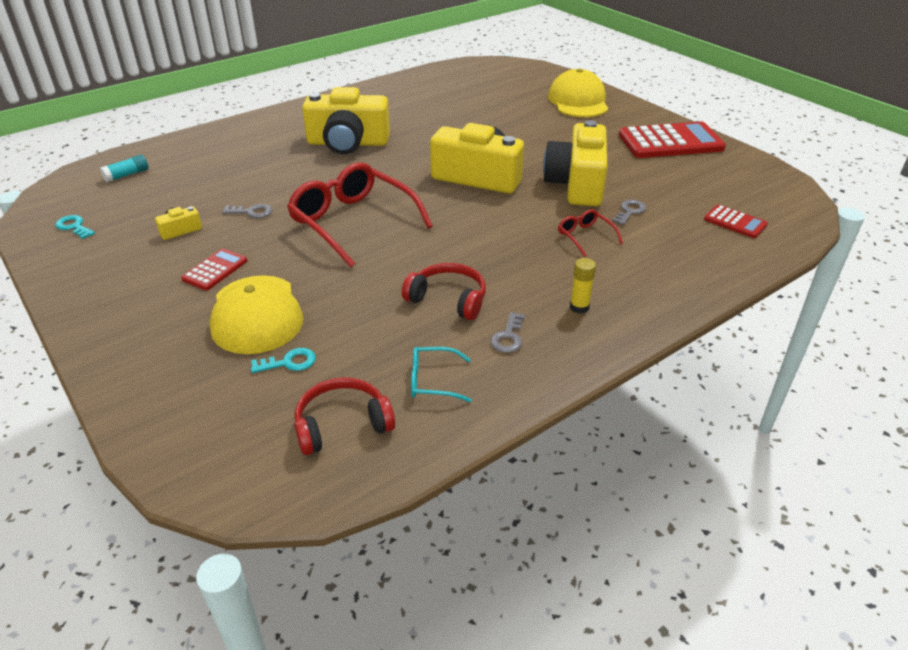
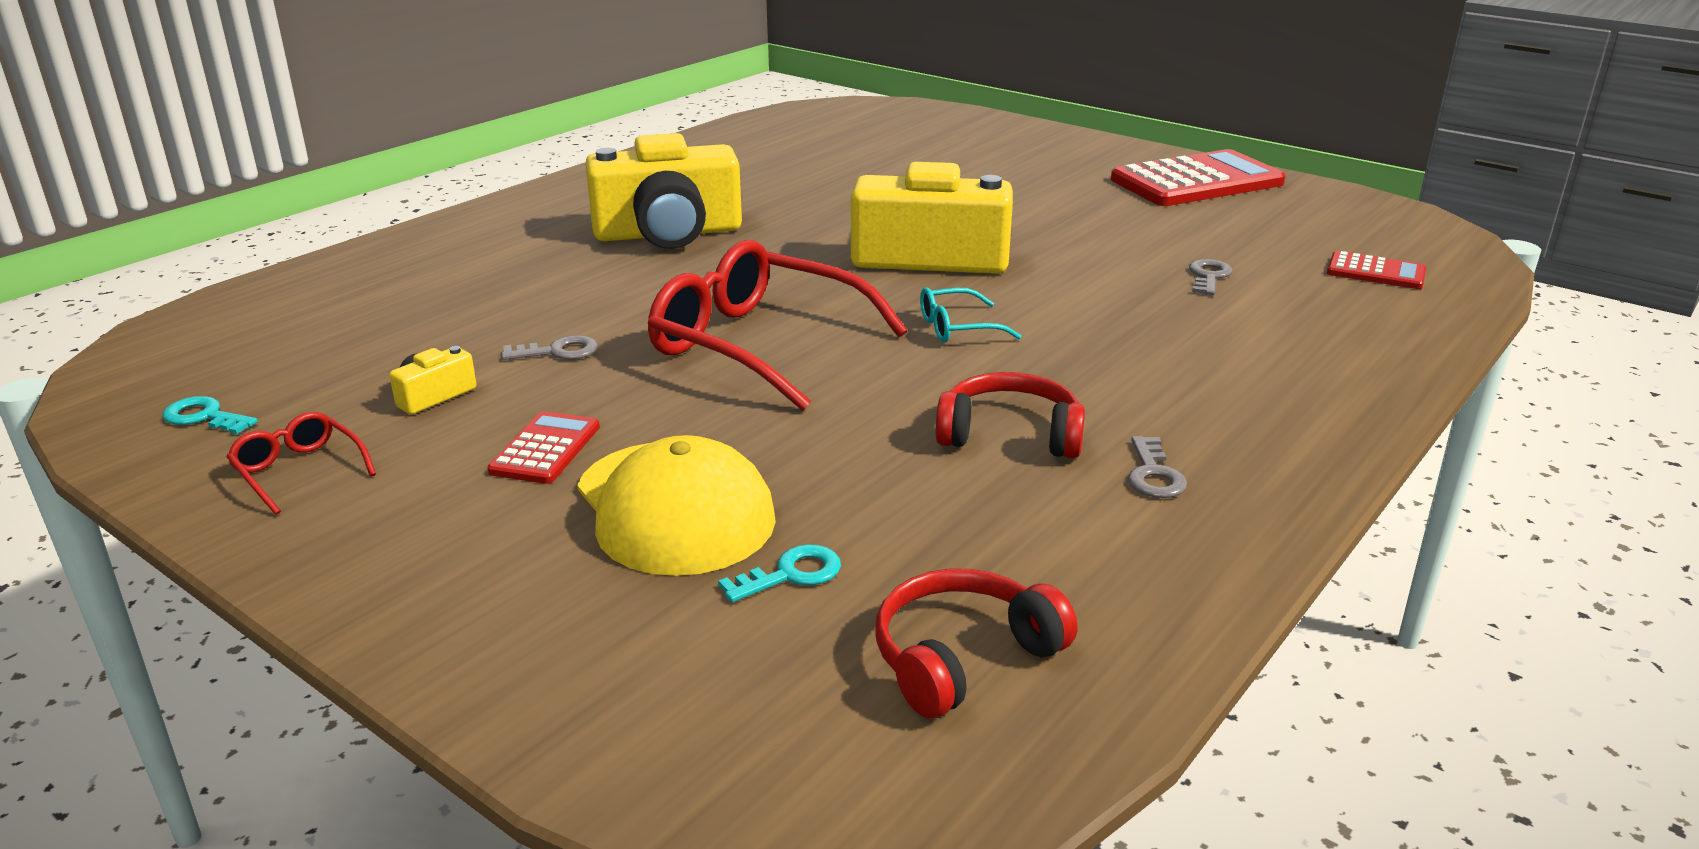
camera: 15 degrees left, 10 degrees down
(127, 175) = (268, 323): turquoise glue stick -> none
(433, 381) = (1075, 560): turquoise glasses -> turquoise glasses (957, 328)
(576, 184) = (1097, 249): yellow camera -> none
(578, 101) = (1014, 143): yellow cap -> none
(579, 307) = (1234, 415): yellow glue stick -> none
(585, 237) = (1167, 318): red glasses -> red glasses (299, 471)

